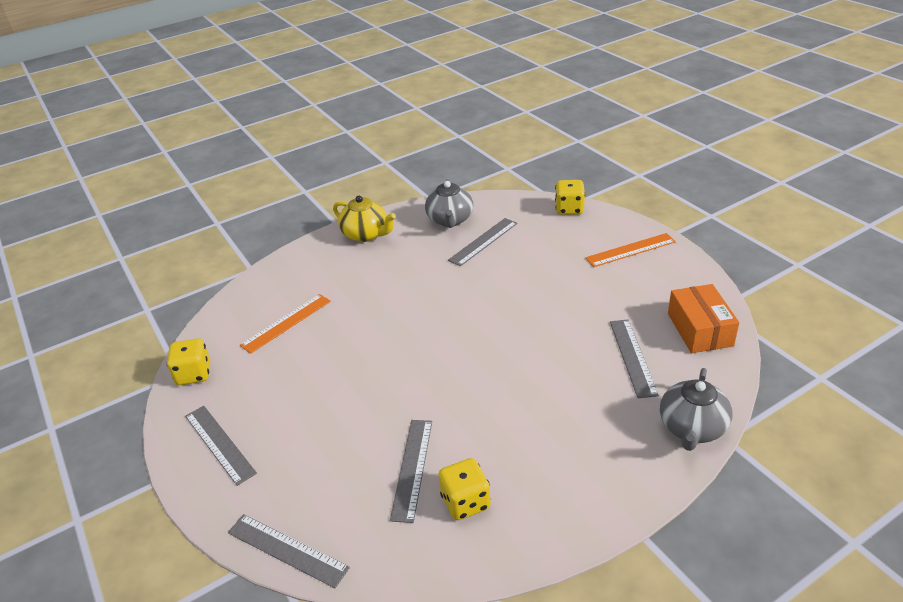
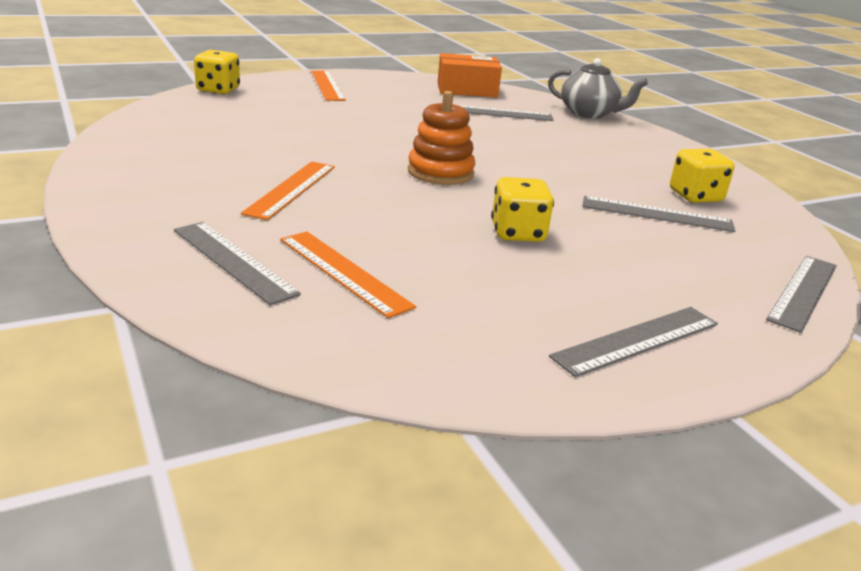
camera: 90 degrees left, 10 degrees down
(194, 374) = (456, 370): yellow dice -> yellow dice (518, 233)
(366, 234) = (130, 192): yellow teapot -> none
(391, 282) = (291, 189): none -> orange ruler
(450, 220) = (163, 140): grey teapot -> none
(450, 339) = (440, 172): none -> orange stacking toy
(483, 241) = (242, 132): grey ruler -> grey ruler (233, 261)

